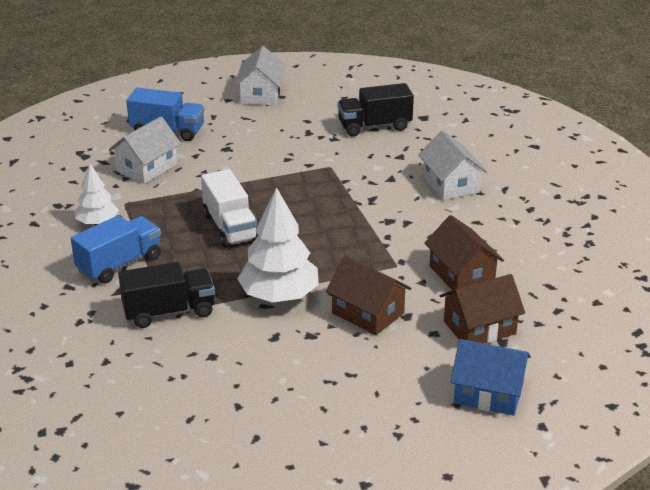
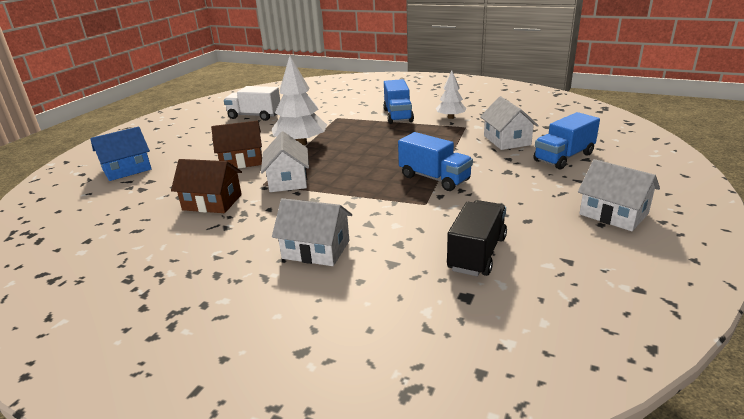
camera: 130 degrees right, 5 degrees down
(169, 312) = (336, 118): black truck -> none
(230, 227) = (391, 147): white truck -> white truck (254, 116)
(279, 178) = (434, 178): none -> blue truck
(372, 254) = (288, 180): none -> white house
(479, 327) = (164, 187): brown house -> none

